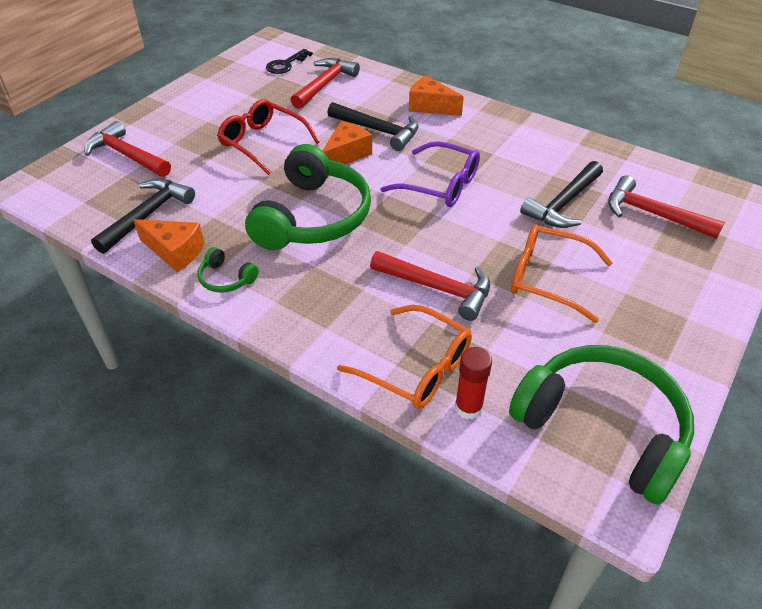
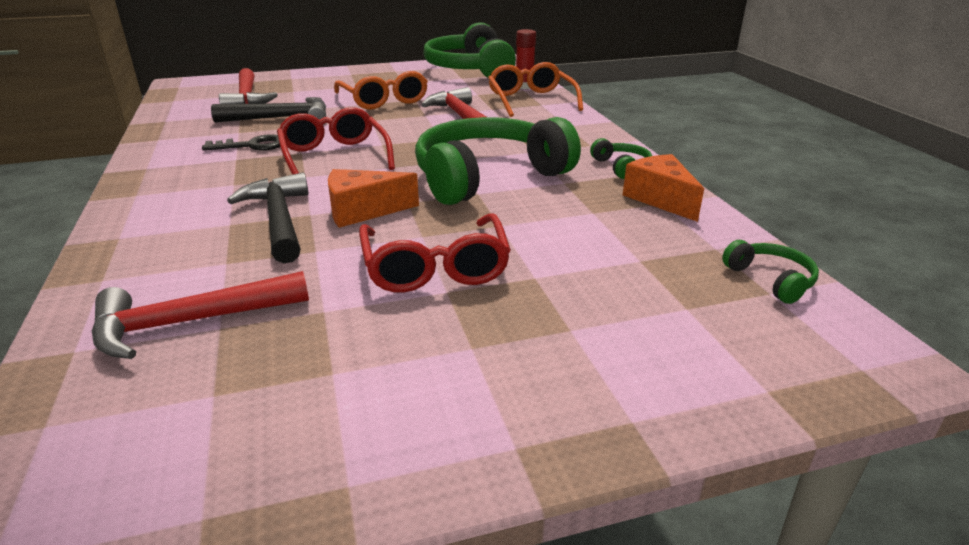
camera: 140 degrees left, 15 degrees down
(84, 211) = (771, 279): none -> green headphones
(127, 155) = (670, 342): red hammer -> none
(147, 215) = (676, 241): black hammer -> none
(286, 64) = (143, 420): black key -> black key (251, 146)
(430, 106) = (164, 220): orange cheese -> none
(440, 185) = (334, 157): purple glasses -> red glasses

